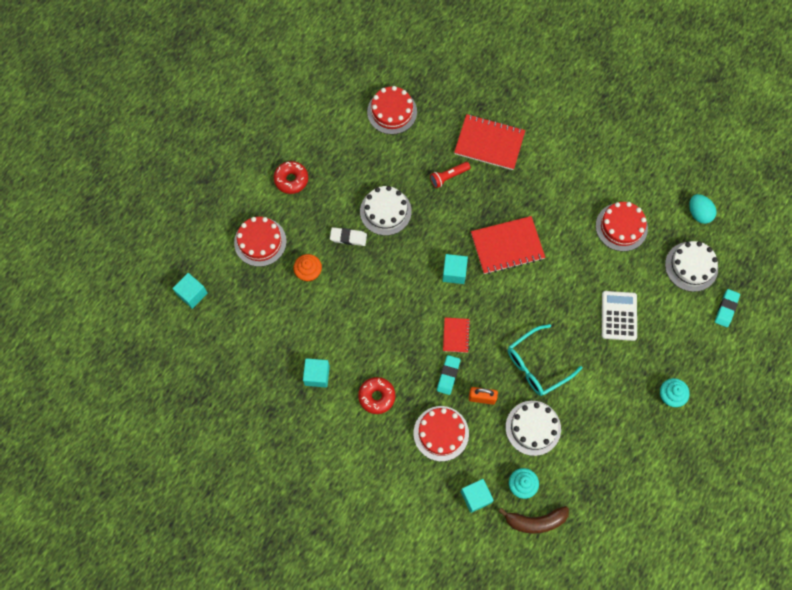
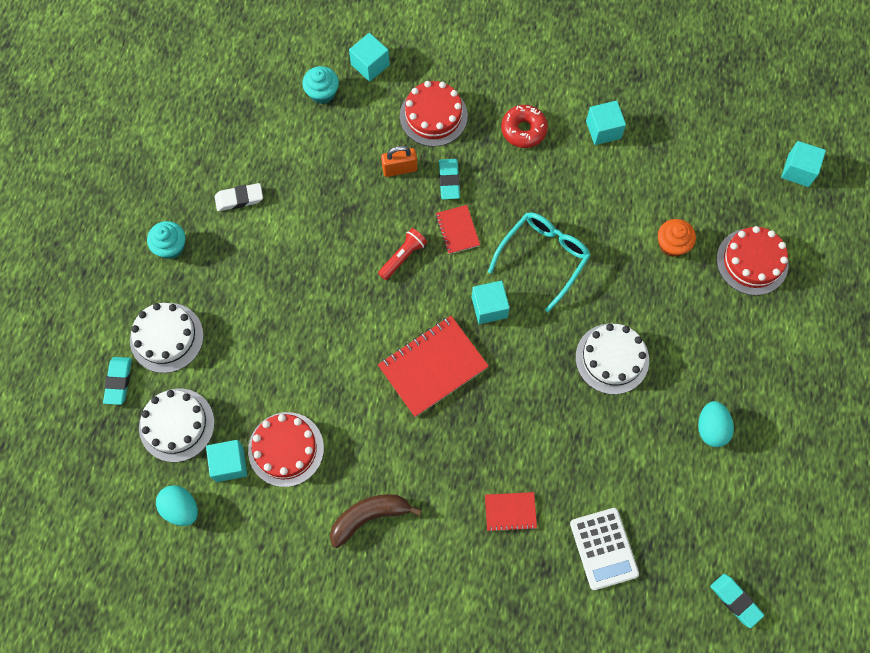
camera: 160 degrees right, 0 degrees up
(291, 180) = (756, 358): red donut -> none
(342, 148) = (711, 428): none -> turquoise egg
(348, 237) = (644, 306): white eraser -> white eraser (239, 199)
(375, 54) = (735, 601): none -> turquoise eraser
(392, 112) = (668, 511): red cake -> none
(448, 177) = (548, 438): red flashlight -> red flashlight (403, 257)
(489, 143) = (510, 512): red notebook -> red notebook, size x0.53
(533, 428) = (328, 156): white cake -> white cake (166, 337)
(535, 521) = (296, 62): brown banana -> brown banana (369, 517)
(537, 365) = (345, 229): turquoise glasses -> turquoise glasses (543, 258)
(618, 316) = (259, 324): white calculator -> white calculator (604, 548)
(661, 230) = (229, 464): none -> turquoise cube

